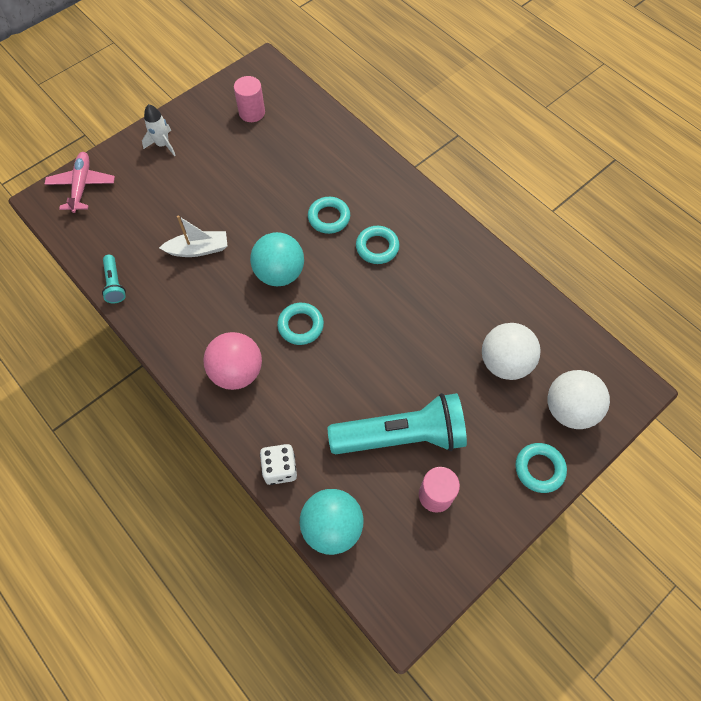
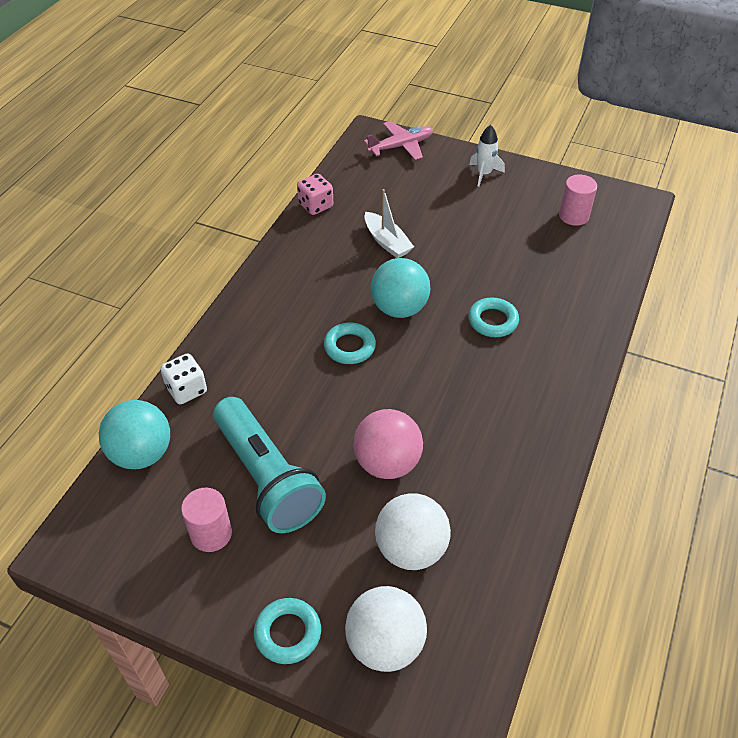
camera: 65 degrees right, 15 degrees down
(115, 284) = (316, 205): turquoise flashlight -> pink dice
(237, 372) = (272, 319): pink ball -> pink ball (387, 463)
(377, 247) = (485, 374): turquoise ring -> none

